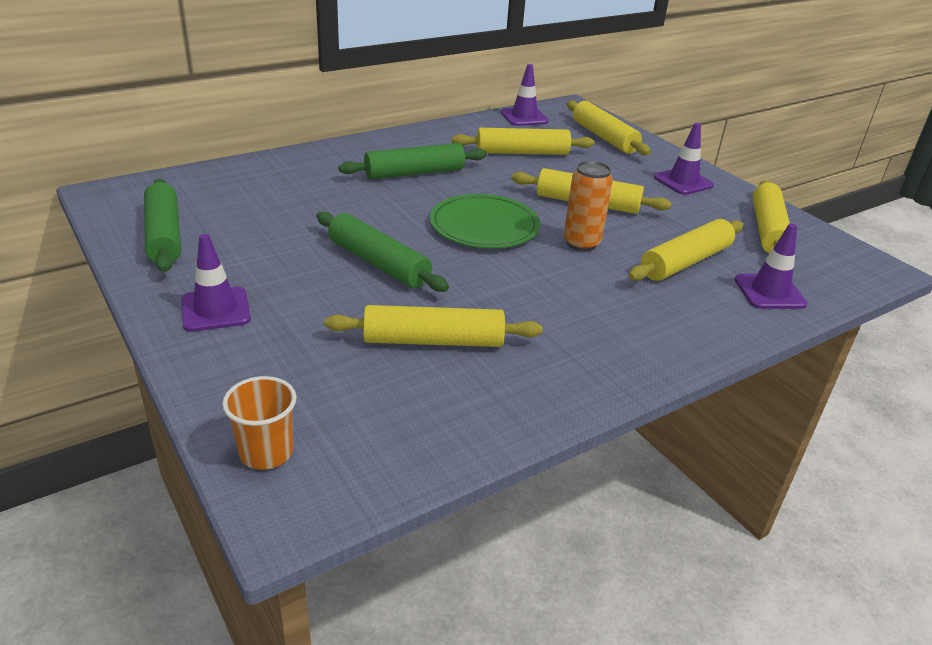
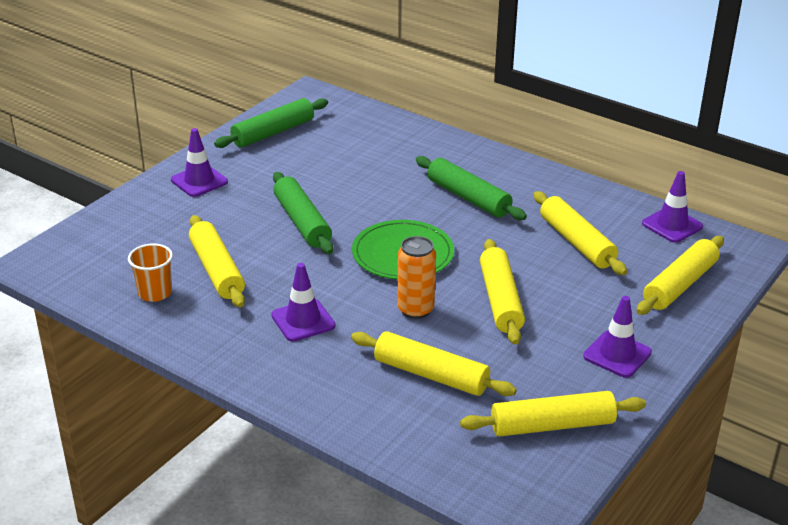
camera: 70 degrees right, 0 degrees up
(266, 452) = (75, 242): orange cup -> orange cup (155, 293)
(378, 263) = (302, 222): green rolling pin -> green rolling pin turned 45 degrees counterclockwise
(769, 292) = (413, 433): purple traffic cone -> purple traffic cone (303, 320)

